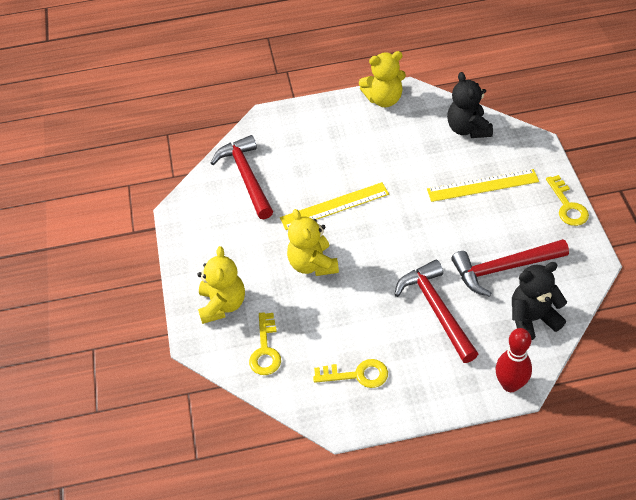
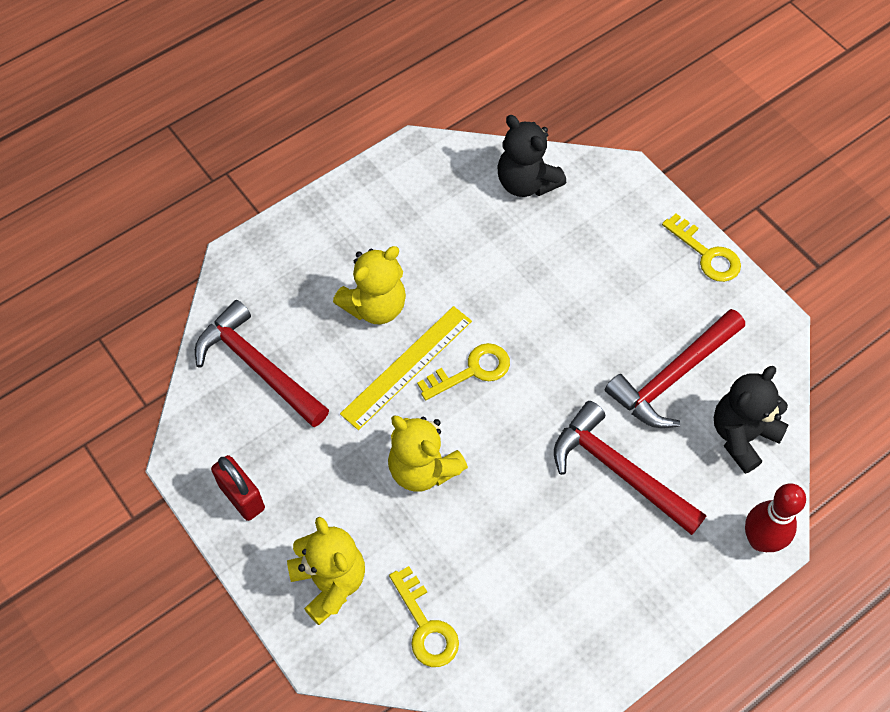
camera: 30 degrees left, 10 degrees up
(198, 241) = (242, 497): none -> red padlock
(357, 375) = (566, 609): yellow key -> yellow key (472, 371)
(384, 99) = (390, 174): yellow teddy bear -> yellow teddy bear (375, 306)
(482, 185) = (587, 262): yellow ruler -> none

